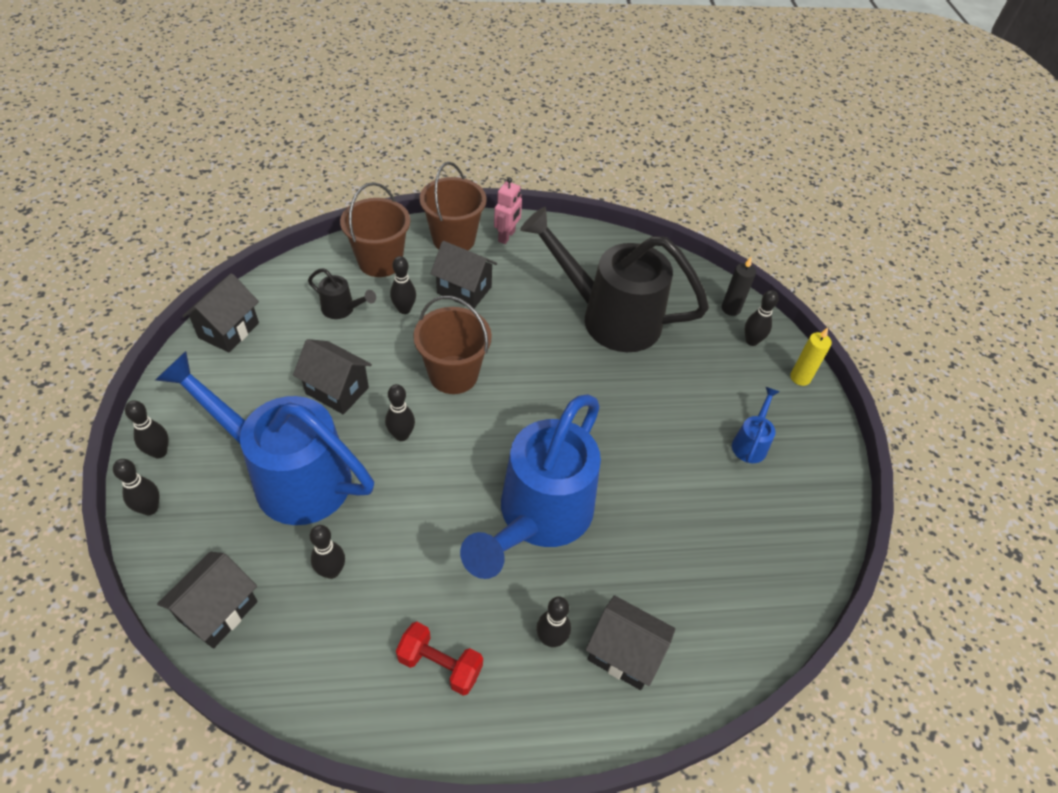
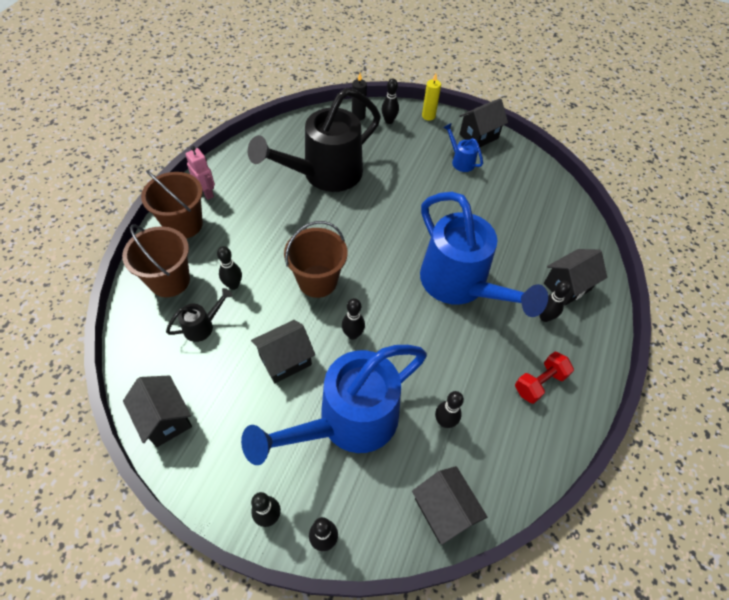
camera: 60 degrees left, 5 degrees up
(464, 290) = (241, 240): black house -> black house (478, 136)

